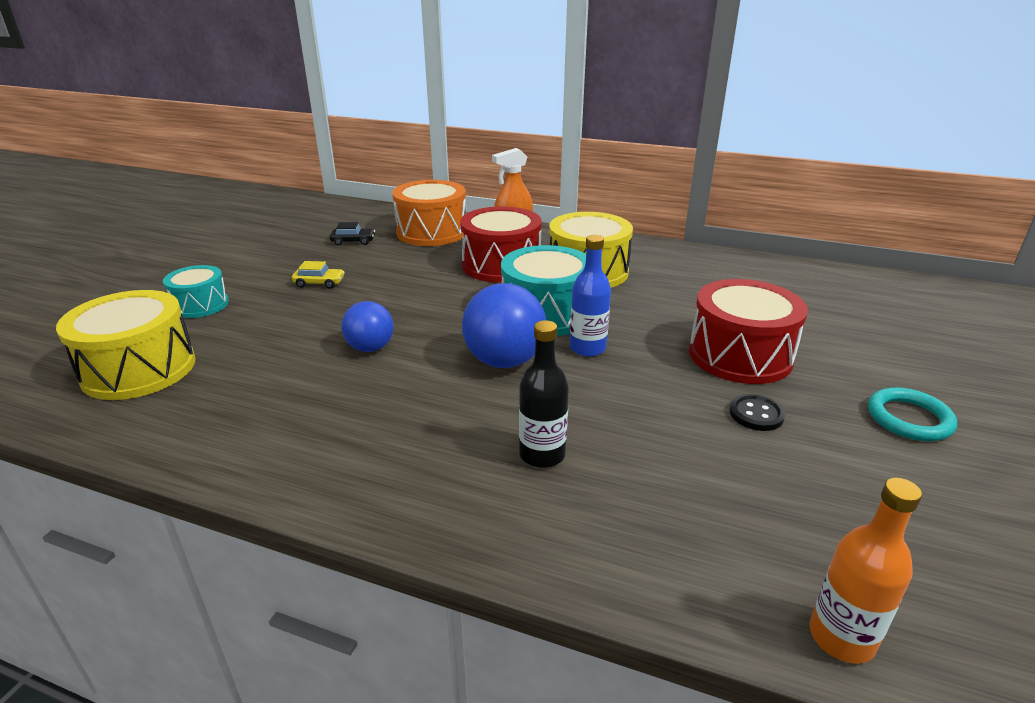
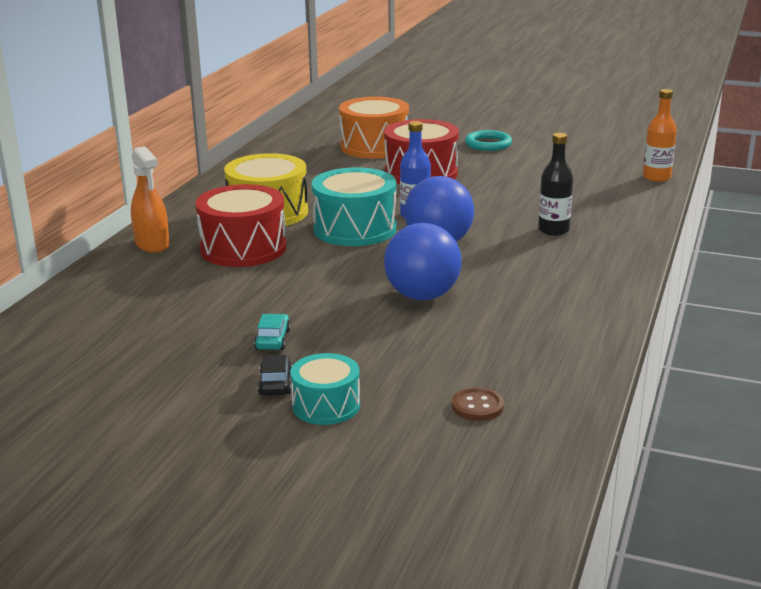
camera: 90 degrees left, 5 degrees down
(139, 369) = (477, 406): yellow drum -> brown button
(319, 283) = (273, 339): yellow car -> turquoise car
(353, 241) = (141, 335): black car -> black car (275, 383)
(370, 348) = (422, 296): blue ball -> blue ball, size x1.59
(432, 232) = (128, 288): orange drum -> orange drum (374, 146)
(756, 414) = (493, 175): black button -> none

